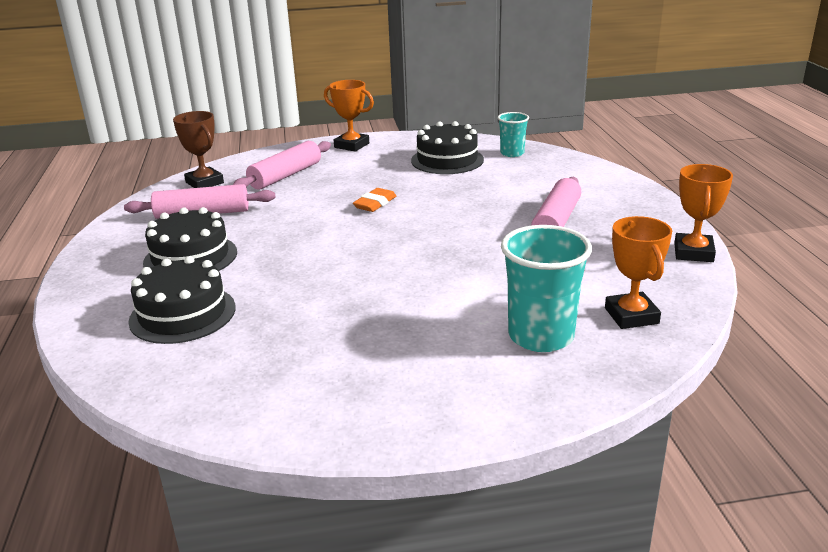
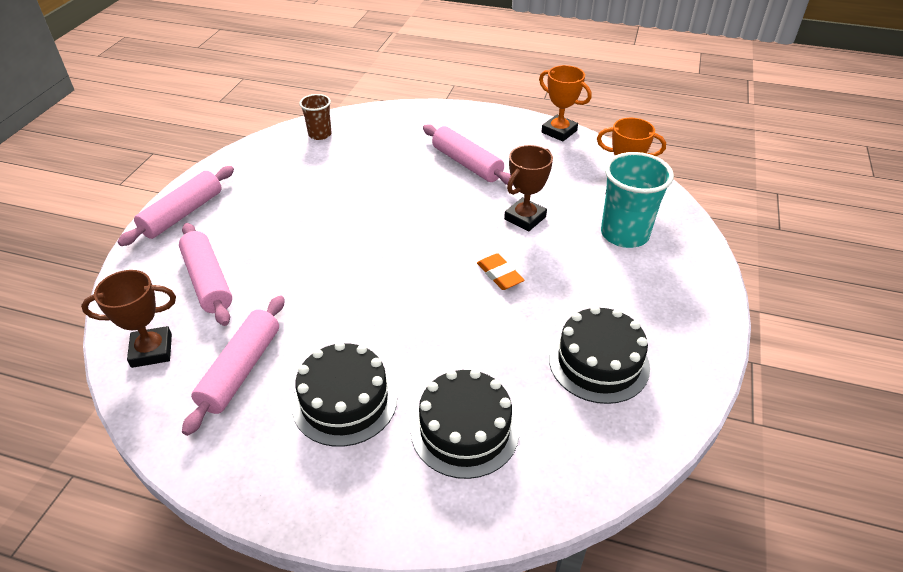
camera: 65 degrees left, 15 degrees up
(351, 145) = (183, 214): orange trophy -> pink rolling pin
(375, 203) = (343, 241): orange eraser -> orange eraser (500, 275)
(447, 160) = (293, 171): black cake -> black cake (598, 362)
(501, 272) = (525, 218): none -> brown trophy
(512, 153) = (320, 134): turquoise cup -> brown cup

